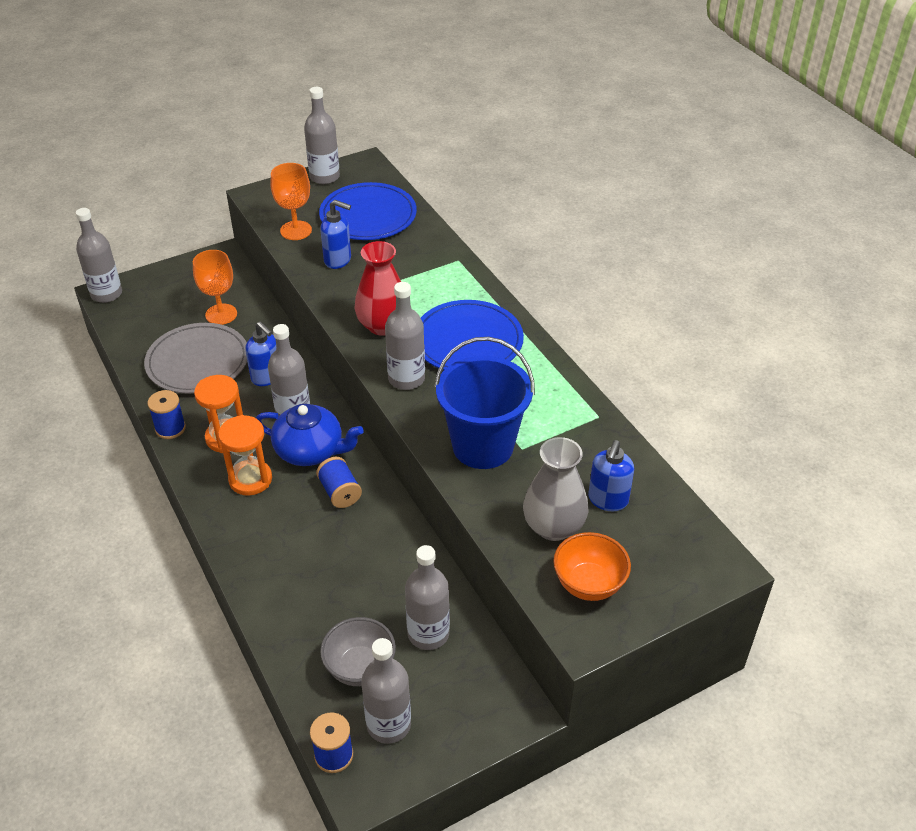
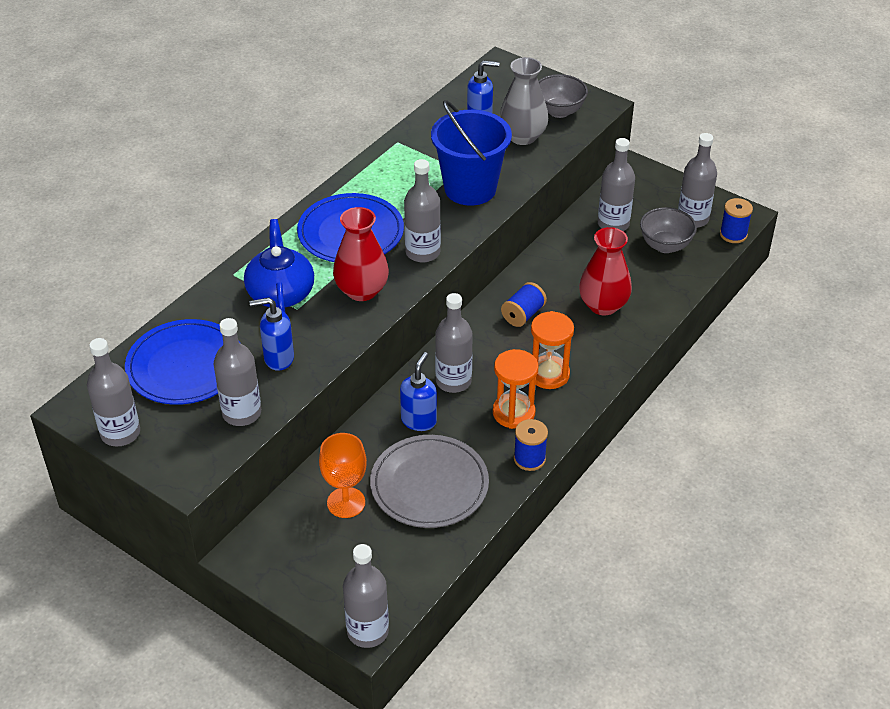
camera: 115 degrees left, 0 degrees up
(296, 230) = (242, 413): orange goblet -> grey bottle
(307, 562) = (603, 305): none -> red vase
(310, 451) = (491, 350): blue teapot -> blue teapot (280, 293)
(338, 260) = (278, 358): blue soap dispenser -> blue soap dispenser turned 90 degrees counterclockwise
(589, 584) = (559, 111): orange bowl -> grey bowl

